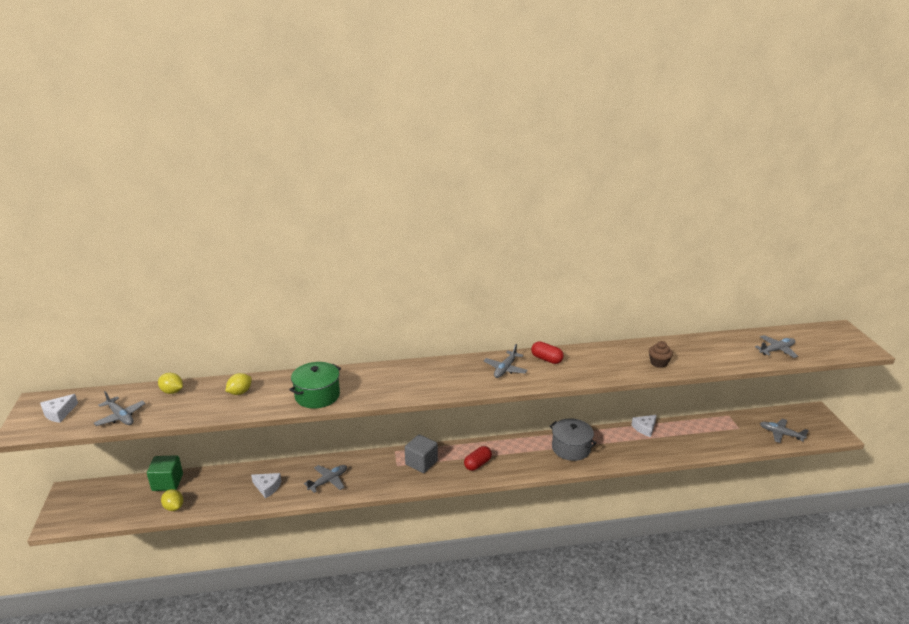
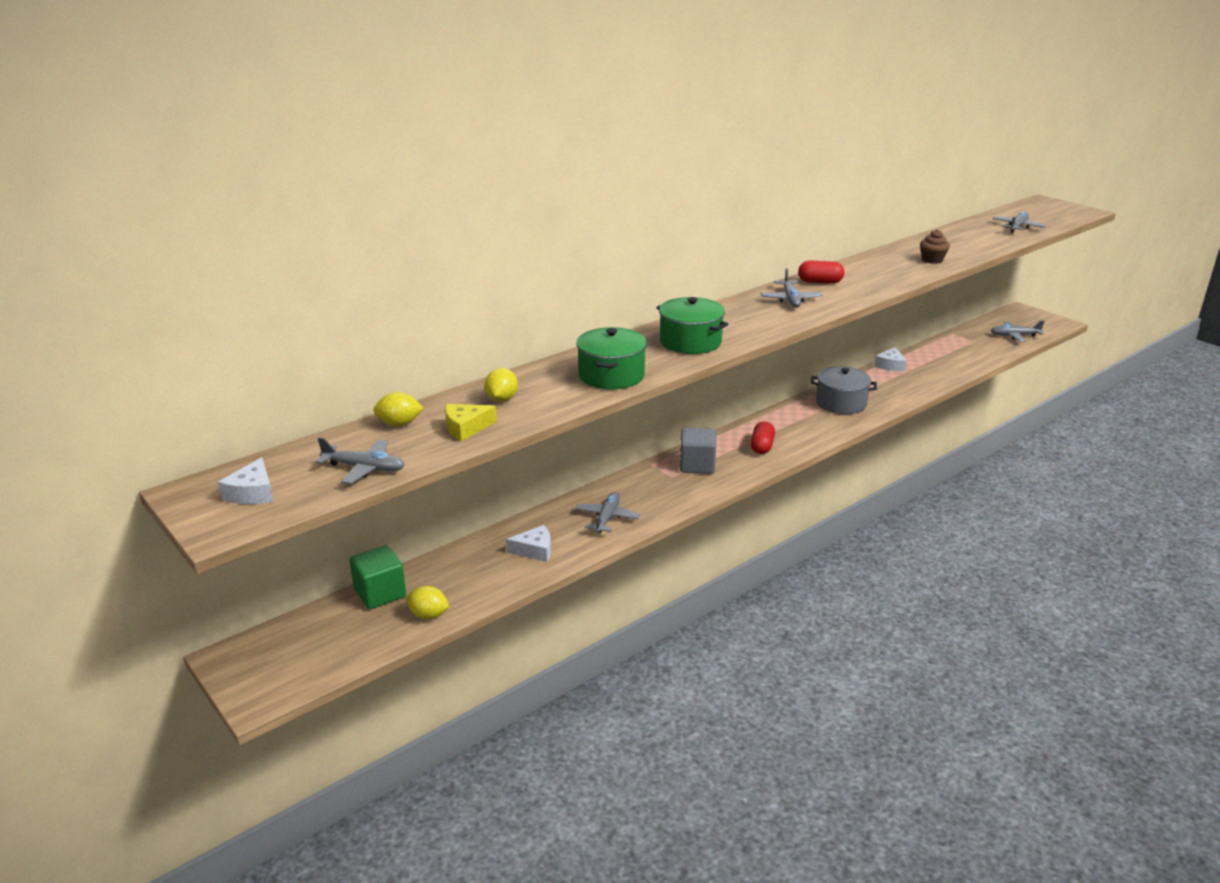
camera: 30 degrees left, 0 degrees up
(198, 407) = (466, 428): none -> yellow cheese
(396, 384) = (690, 342): none -> green pot

